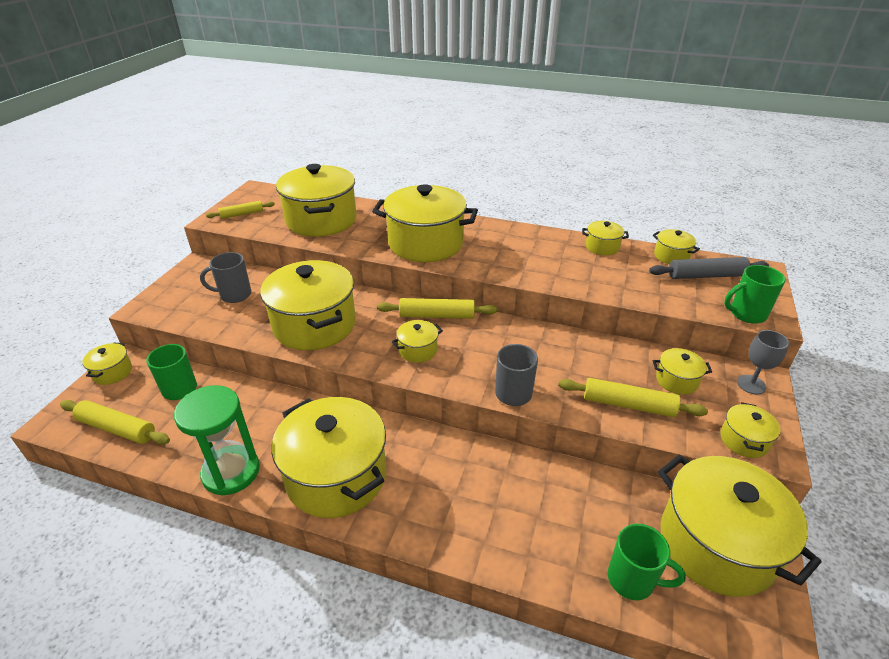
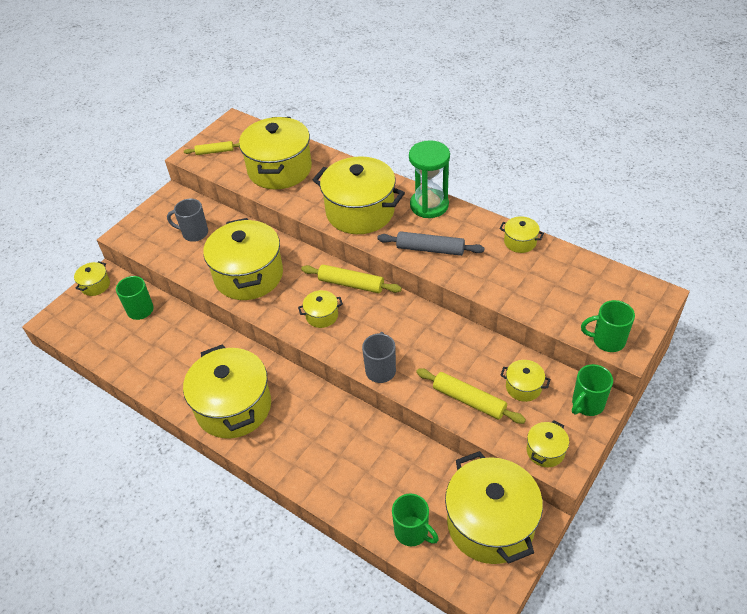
camera: 20 degrees right, 10 degrees up
(117, 428) = (92, 335): yellow rolling pin -> none
(231, 472) = (162, 387): green hourglass -> green hourglass (429, 205)
(671, 256) = (580, 264): yellow pot -> none
(706, 276) = (599, 292): grey rolling pin -> grey rolling pin (430, 249)
(751, 384) = (587, 404): grey goblet -> green mug

